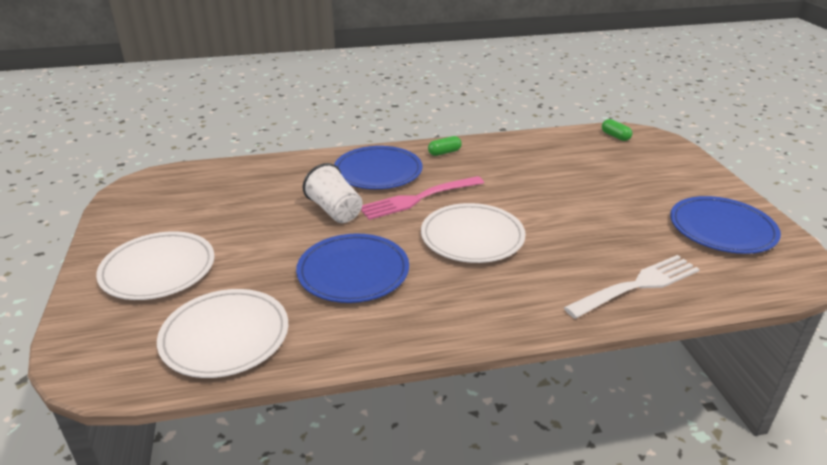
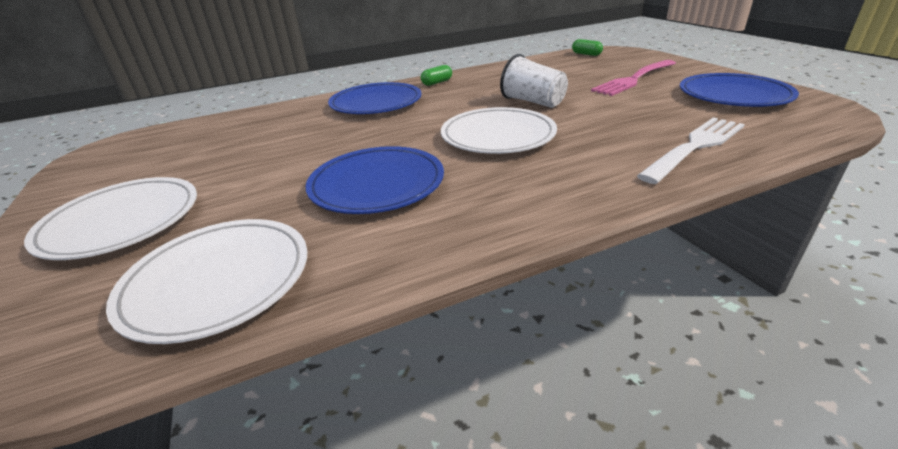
camera: 10 degrees left, 0 degrees up
(335, 211) = (339, 137): white cup -> white cup (533, 102)
(418, 199) = (426, 116): pink fork -> pink fork (634, 79)

